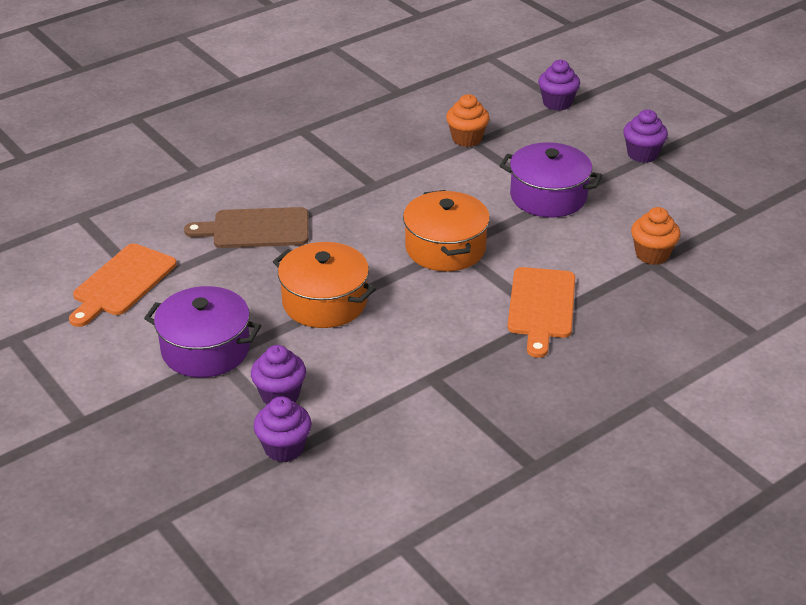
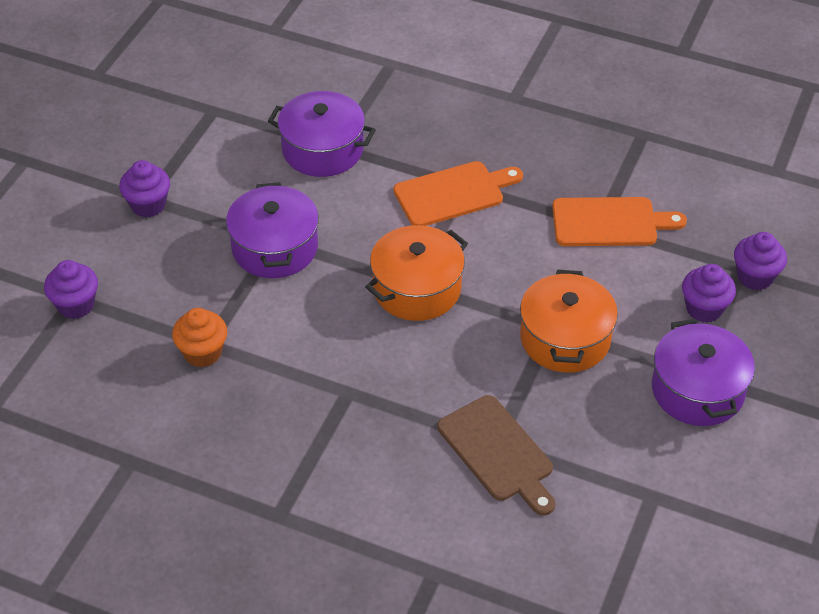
camera: 120 degrees left, 10 degrees up
(122, 283) = (670, 515): orange cutting board -> orange cutting board (610, 222)
(652, 254) = (322, 150): orange cupcake -> purple pot

